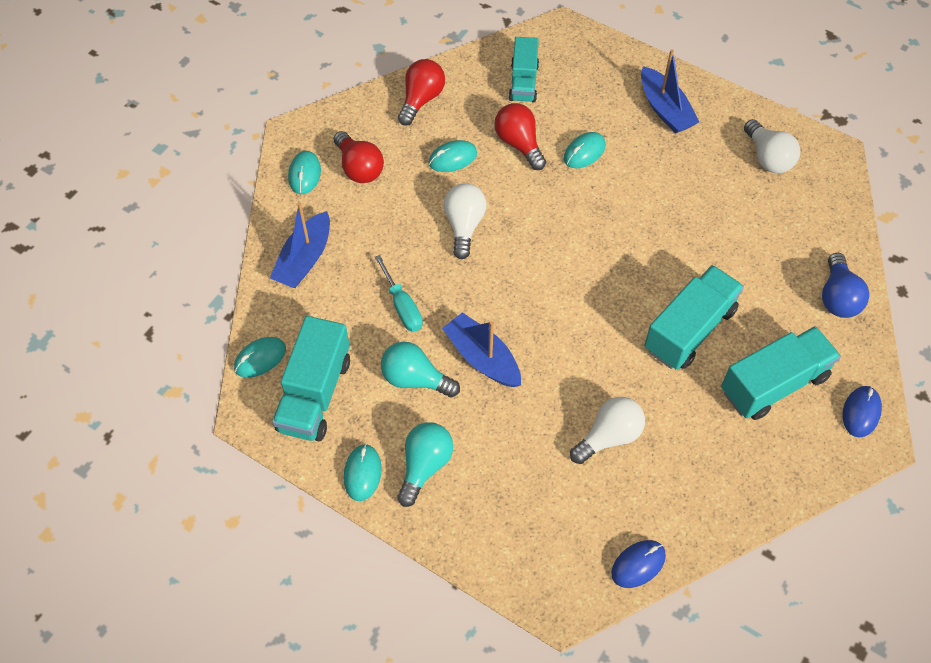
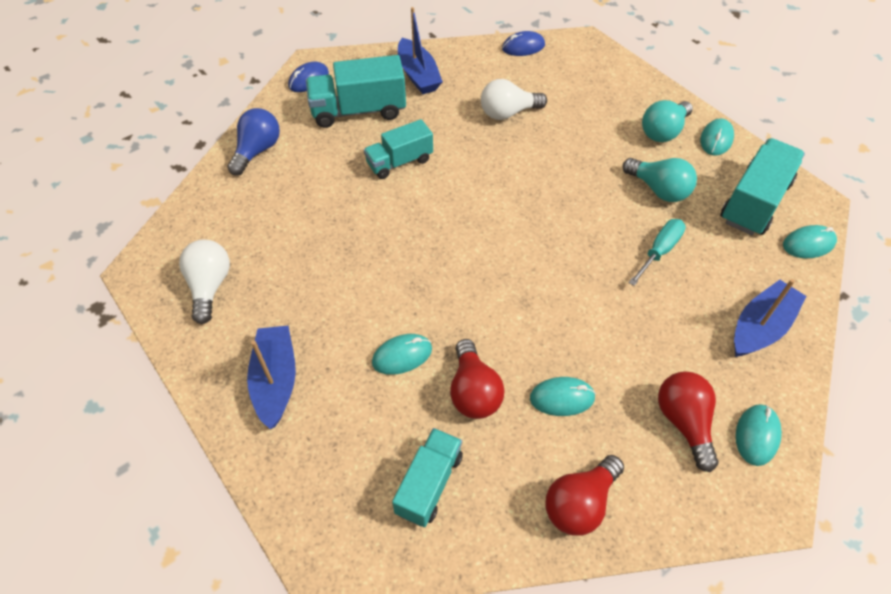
camera: 160 degrees left, 5 degrees down
(402, 306) = (659, 251): turquoise screwdriver -> turquoise screwdriver turned 45 degrees clockwise
(464, 225) = (573, 312): white light bulb -> none
(482, 358) = (592, 189): blue boat -> blue boat (418, 75)
(689, 329) = (399, 162): turquoise truck -> turquoise truck, size x0.65

